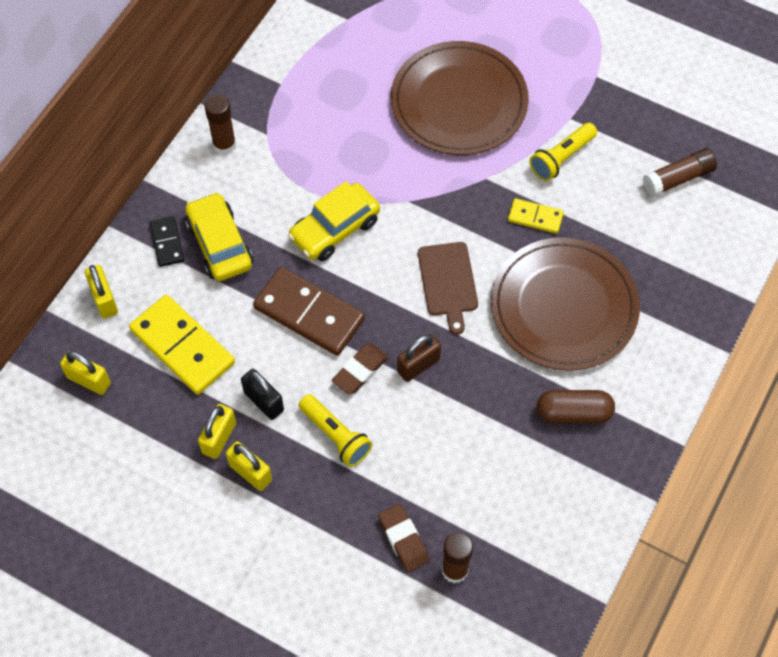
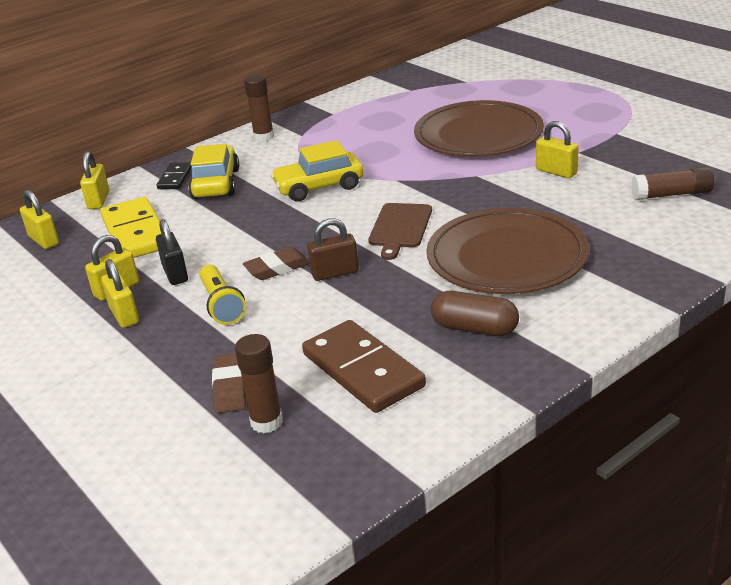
camera: 25 degrees right, 30 degrees down
(309, 314) = (258, 229): brown domino -> brown domino (362, 370)
(535, 217) = (510, 201): yellow domino -> none
(561, 158) = (556, 172): yellow flashlight -> yellow padlock

